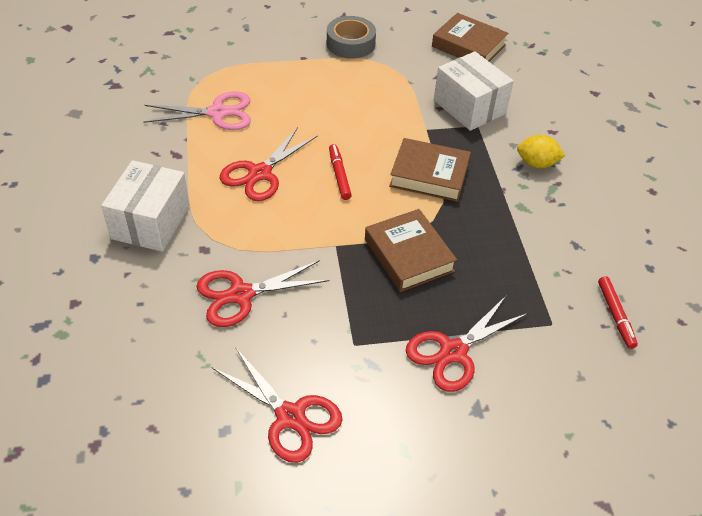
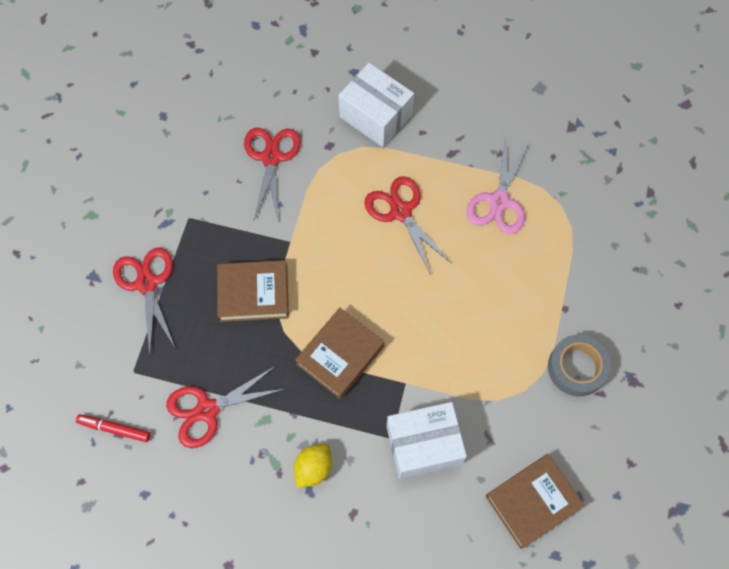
camera: 115 degrees right, 20 degrees up
(290, 416) = (152, 156): red scissors -> red scissors (207, 410)
(339, 175) = (372, 276): red marker -> none

